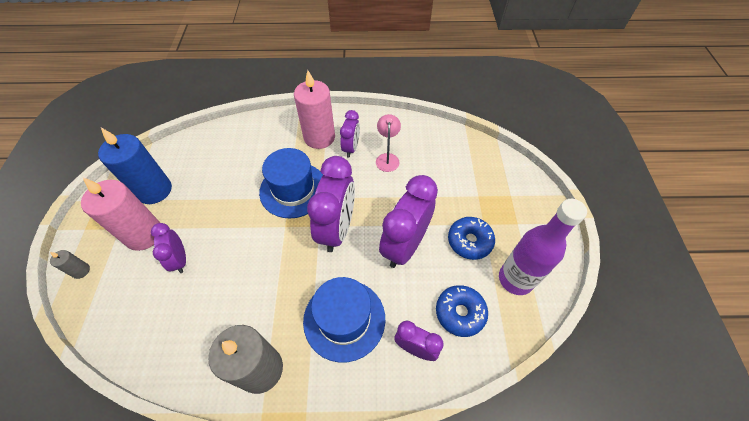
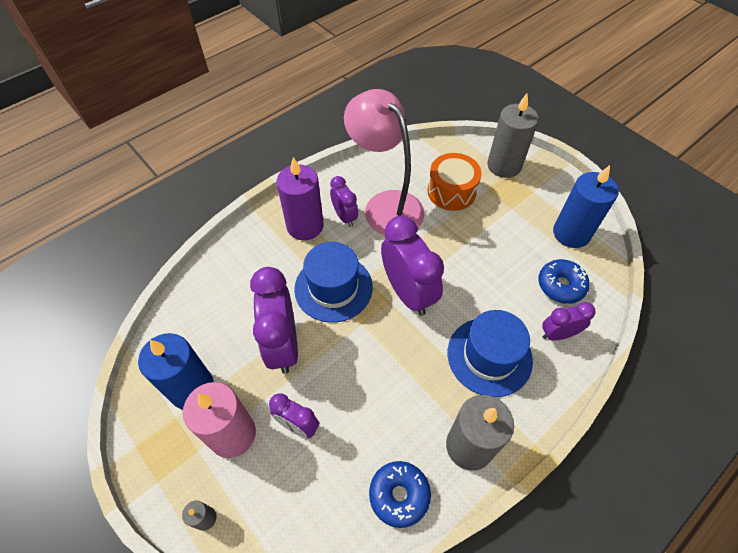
camera: 40 degrees left, 0 degrees up
(319, 137) = (305, 226): pink candle -> purple candle
(387, 158) = (385, 205): pink lamp -> pink lamp, size x2.25
(404, 245) = (474, 266): purple clock -> purple clock (283, 345)
(447, 180) = (451, 191): none -> orange drum
(469, 241) = (515, 228): blue donut -> blue donut (399, 495)
(512, 187) = (504, 166): none -> grey candle
(515, 279) = (571, 233): purple bottle -> blue candle

